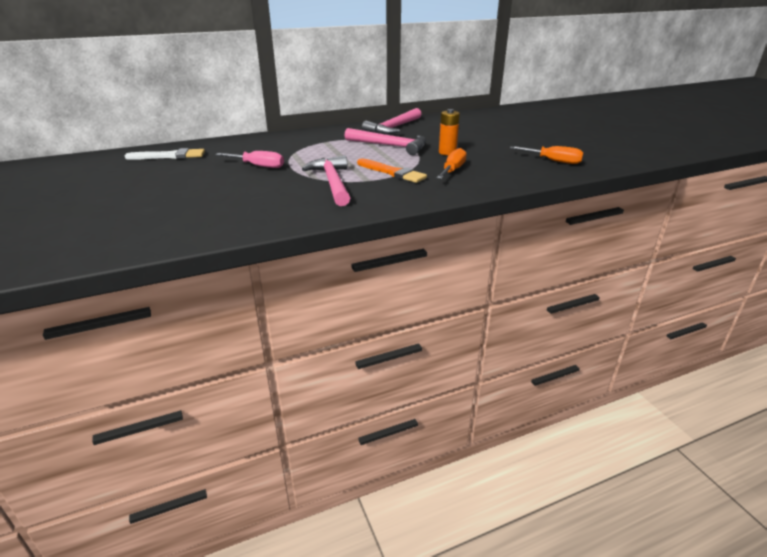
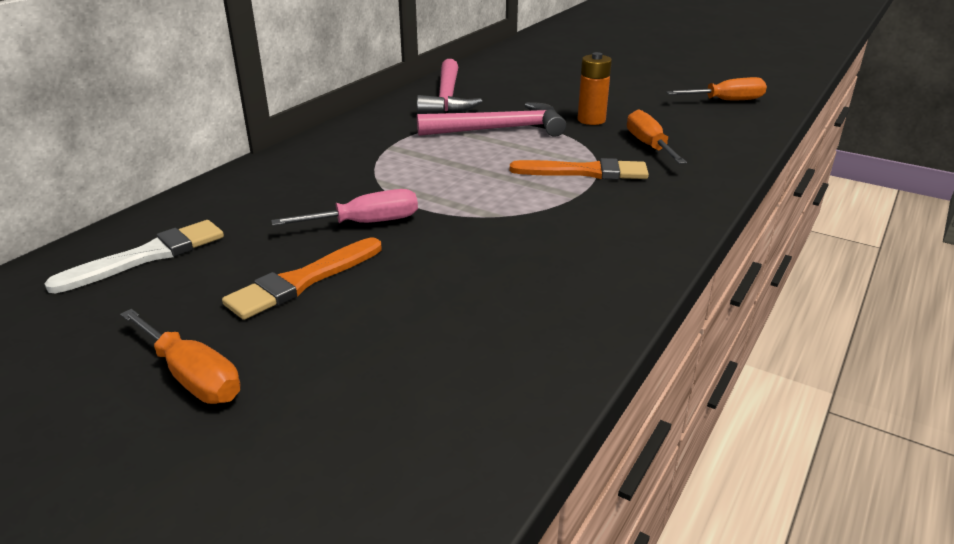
camera: 35 degrees left, 0 degrees up
(118, 193) = (192, 376): none -> orange screwdriver
(200, 178) = (302, 281): none -> orange brush
(332, 182) = (539, 215): pink hammer -> none

